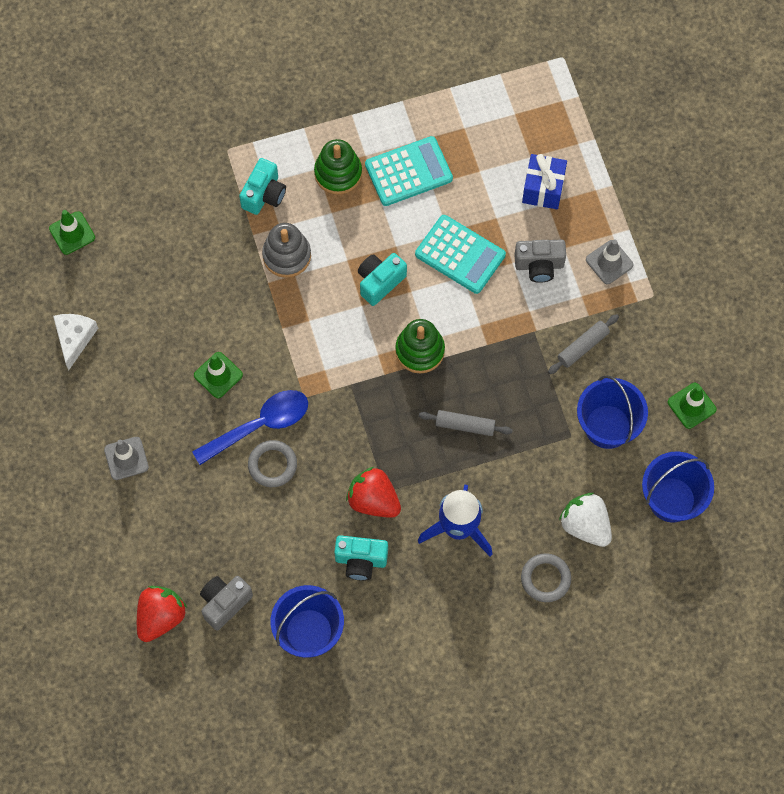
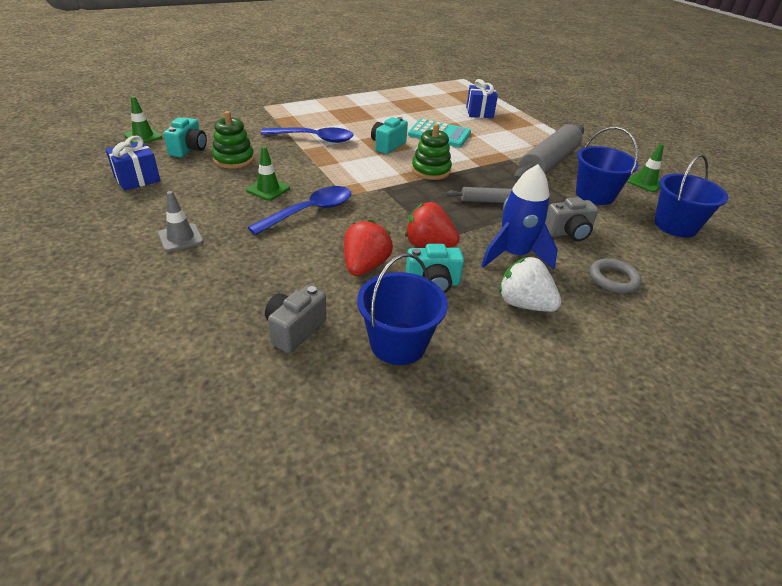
camera: 15 degrees left, 30 degrees down
(74, 338) = (137, 179): white cheese -> blue gift
(161, 617) = (217, 350): red strawberry -> red strawberry (365, 266)
(264, 194) = (292, 119): turquoise camera -> turquoise camera (189, 149)
(272, 465) = (327, 232): grey ring -> none
(287, 255) = (314, 139): grey stacking toy -> blue spoon
(338, 173) = (342, 111): green stacking toy -> green stacking toy (234, 159)
(408, 172) = (390, 109): turquoise calculator -> none
(539, 265) = (495, 136): grey camera -> grey camera (568, 233)
(583, 347) = (548, 163): grey rolling pin -> grey rolling pin, size x2.17
(585, 525) = (621, 244): white strawberry -> white strawberry (523, 304)
(609, 262) = (540, 133): grey traffic cone -> none

